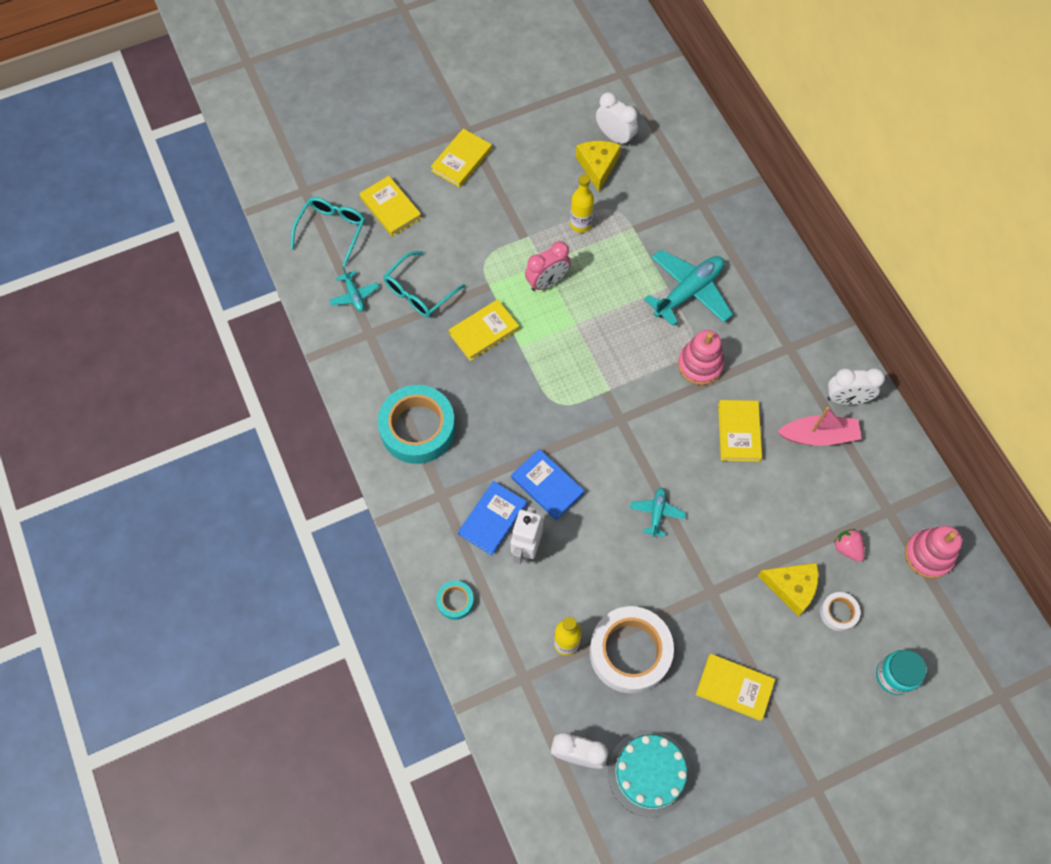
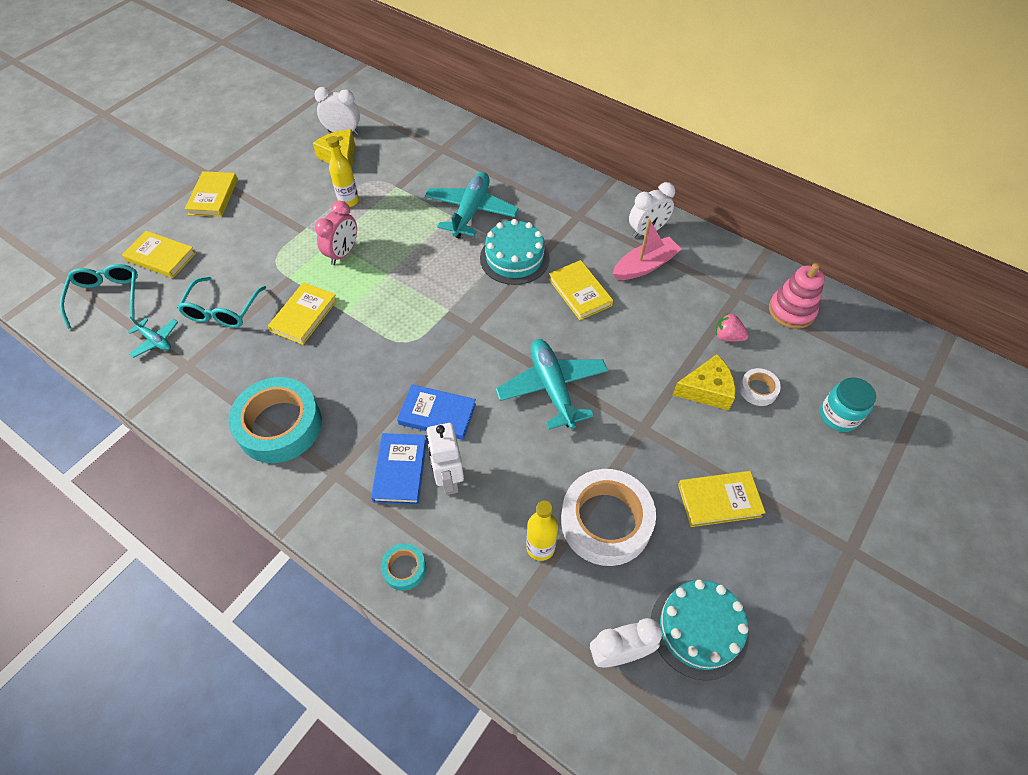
camera: 30 degrees left, 10 degrees down
(656, 513) = (552, 388): turquoise plane -> turquoise plane, size x1.98
(700, 365) = (514, 258): pink stacking toy -> turquoise cake

